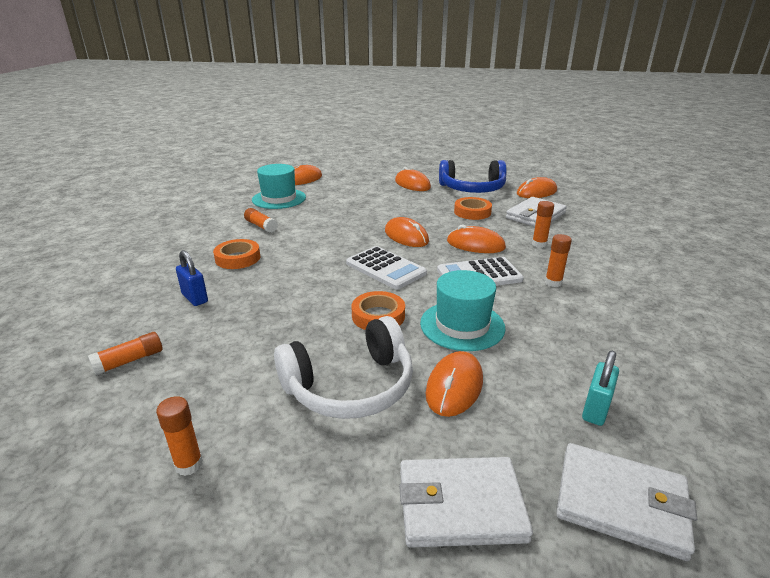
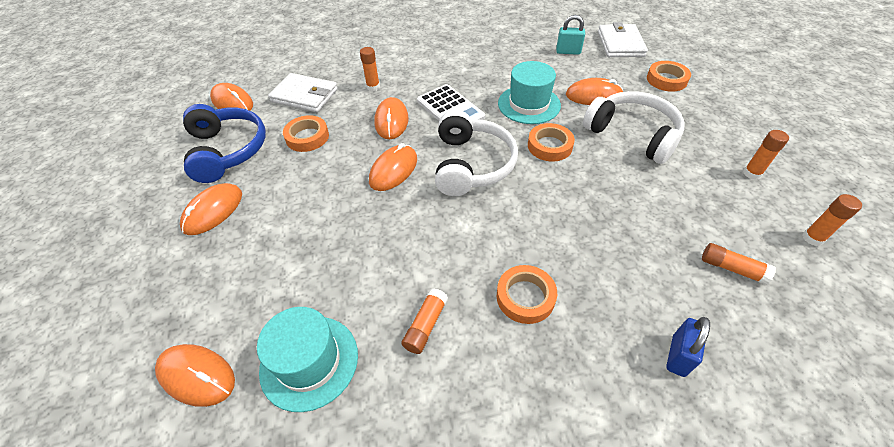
camera: 110 degrees left, 20 degrees up
(195, 298) = (623, 284): blue padlock -> blue padlock (678, 356)
(385, 268) = (472, 164): white calculator -> white headphones
(460, 505) = (666, 80): white wallet -> orange tape
(553, 282) = (440, 74): orange glue stick -> orange glue stick (812, 238)

